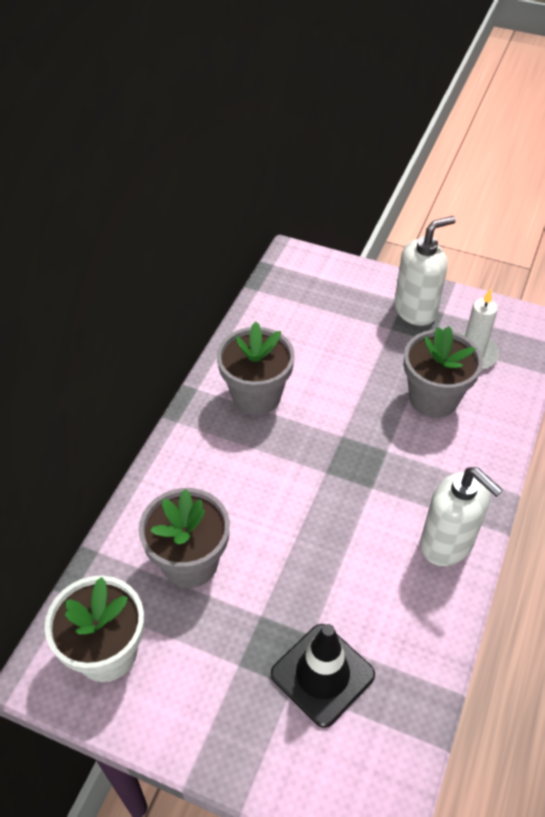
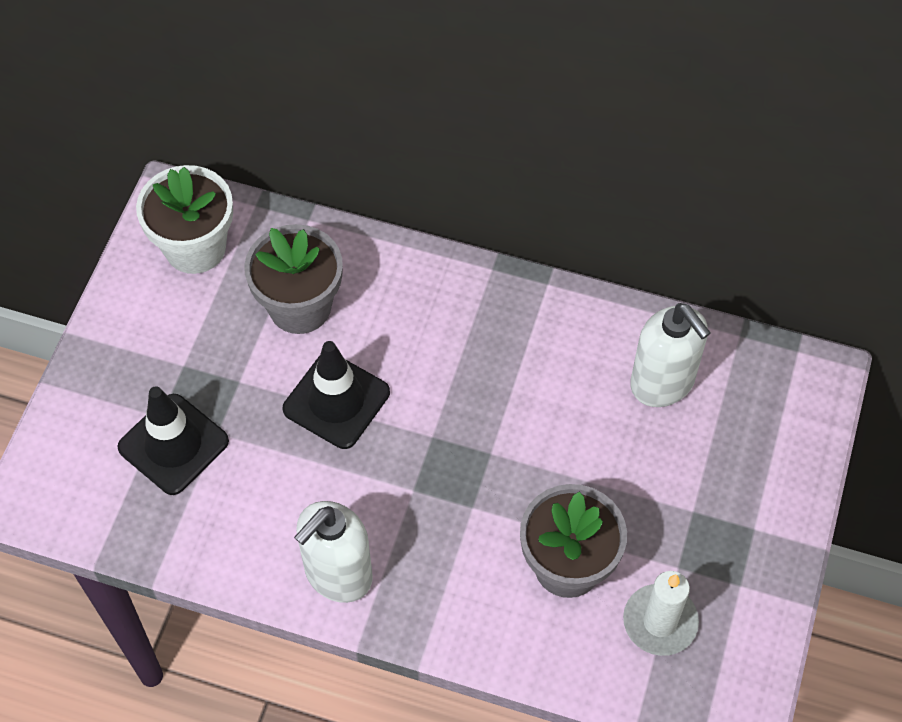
camera: 85 degrees right, 10 degrees up
(256, 396) = (544, 350): grey flower pot -> none
(288, 538) = (336, 401): none -> black traffic cone
(415, 310) = (736, 545): white soap dispenser -> white soap dispenser (662, 383)

